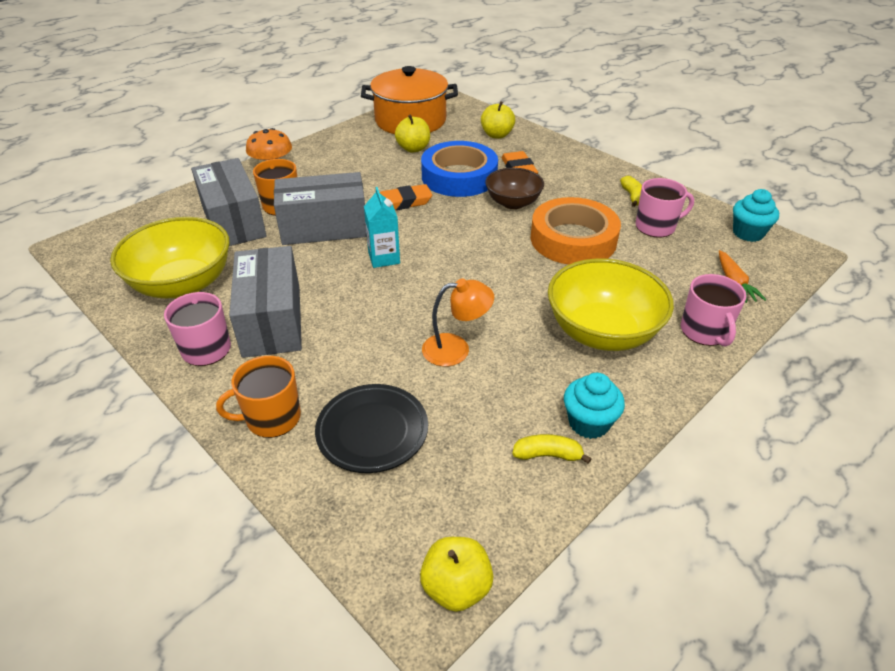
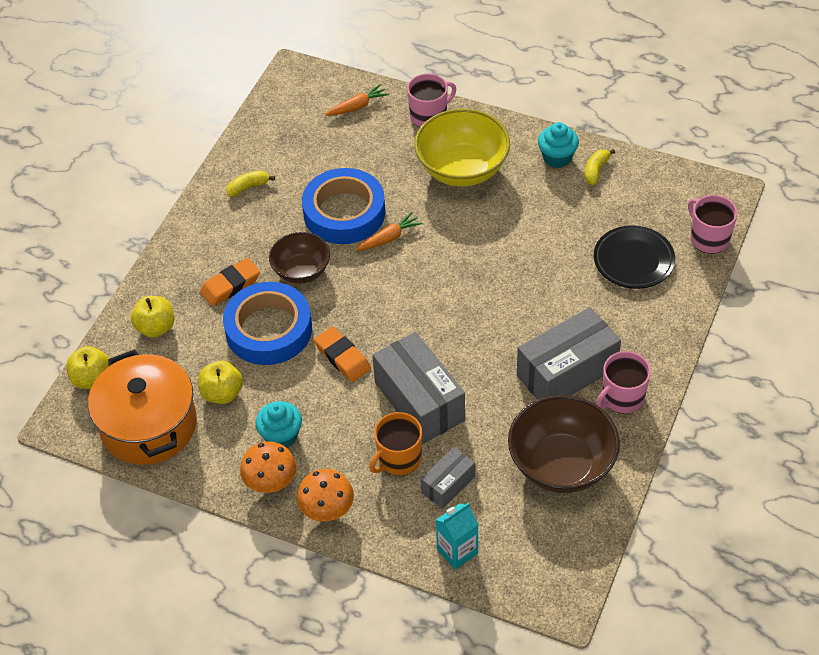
camera: 110 degrees left, 10 degrees up
(183, 284) = (561, 464): yellow bowl -> brown bowl
(233, 221) = (448, 485): grey box -> grey box, size x0.54
(272, 418) = (658, 319): orange mug -> none
(319, 152) = (271, 482): none -> orange mushroom
(384, 258) = (442, 334): turquoise carton -> turquoise carton (457, 551)
(456, 349) = (529, 244): orange lamp -> none
(456, 587) = (708, 184): yellow apple -> yellow apple (92, 379)
(524, 257) = (389, 238): none -> orange carrot
(547, 455) = (596, 170): yellow banana -> yellow banana turned 45 degrees clockwise
(573, 239) = (344, 212): orange tape -> blue tape
(656, 227) = (295, 163): pink mug -> pink mug (709, 238)
(748, 233) = (277, 105): turquoise cupcake -> turquoise cupcake (281, 436)

